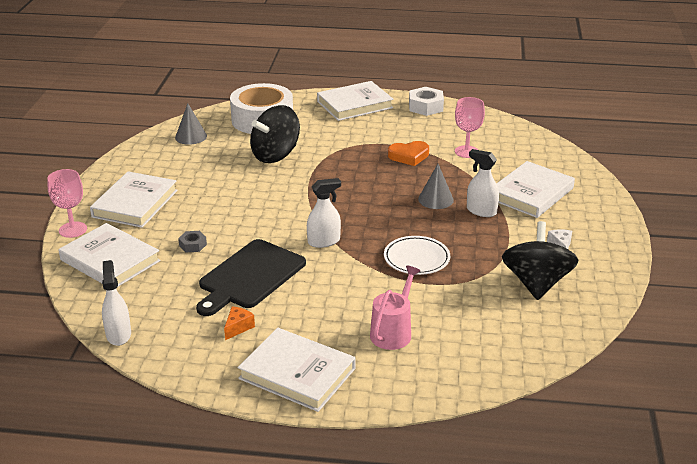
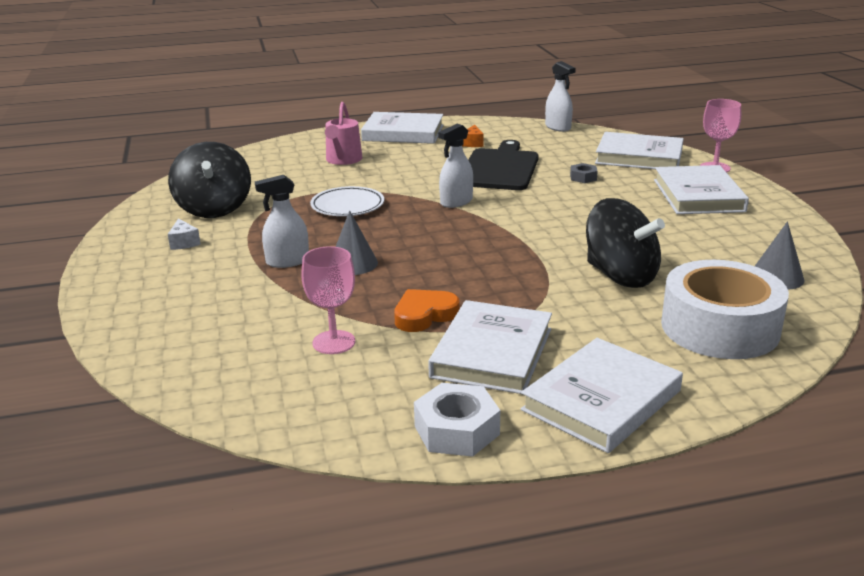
camera: 160 degrees right, 5 degrees down
(275, 155) = (620, 276): black spinning top -> black spinning top turned 105 degrees clockwise
(481, 211) = (287, 261): white spray bottle -> white spray bottle turned 150 degrees clockwise
(531, 193) = (219, 296): white book -> white book (492, 353)

